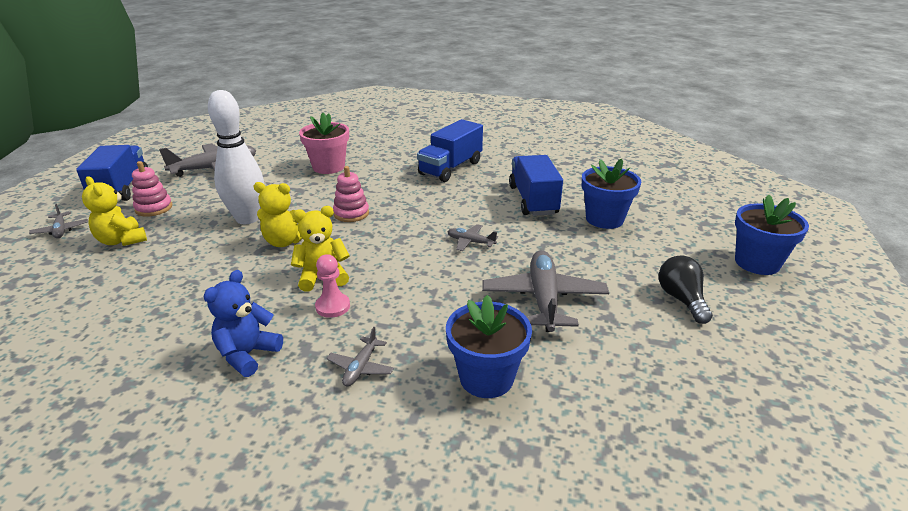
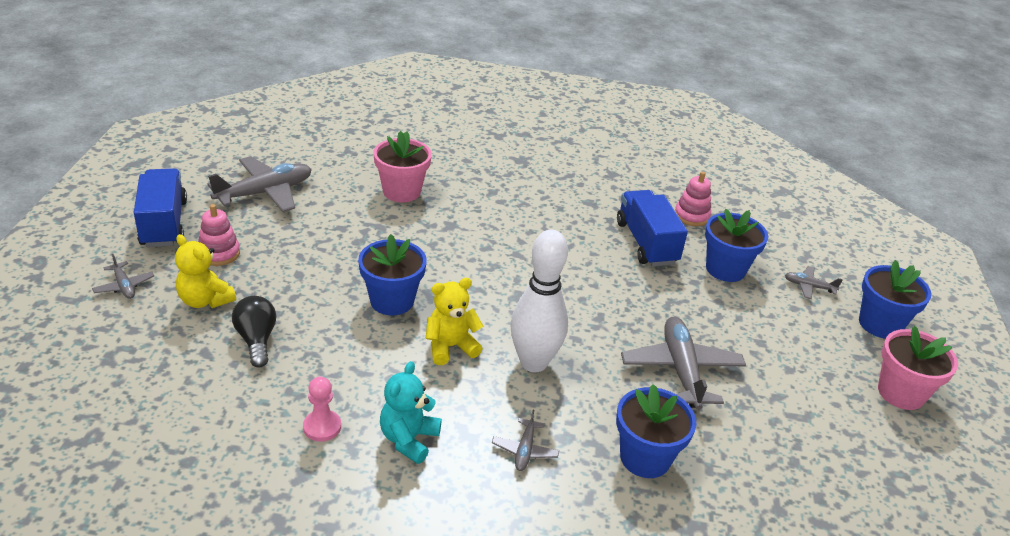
camera: 10 degrees left, 5 degrees up
(247, 219) = (336, 269): white bowling pin -> white bowling pin (533, 362)
(247, 354) = (408, 439): blue teddy bear -> turquoise teddy bear
(285, 241) = (392, 301): yellow teddy bear -> blue flower pot
(333, 306) = (473, 382): pink pawn -> pink pawn (322, 427)
(351, 213) = (452, 261): pink stacking toy -> pink stacking toy (691, 216)
(450, 168) = (544, 195): blue truck -> none
(470, 242) = (592, 300): grey plane -> grey plane (809, 286)
(681, 299) = (811, 368): black light bulb -> black light bulb (256, 340)
(778, 323) = (901, 393): none -> pink flower pot

